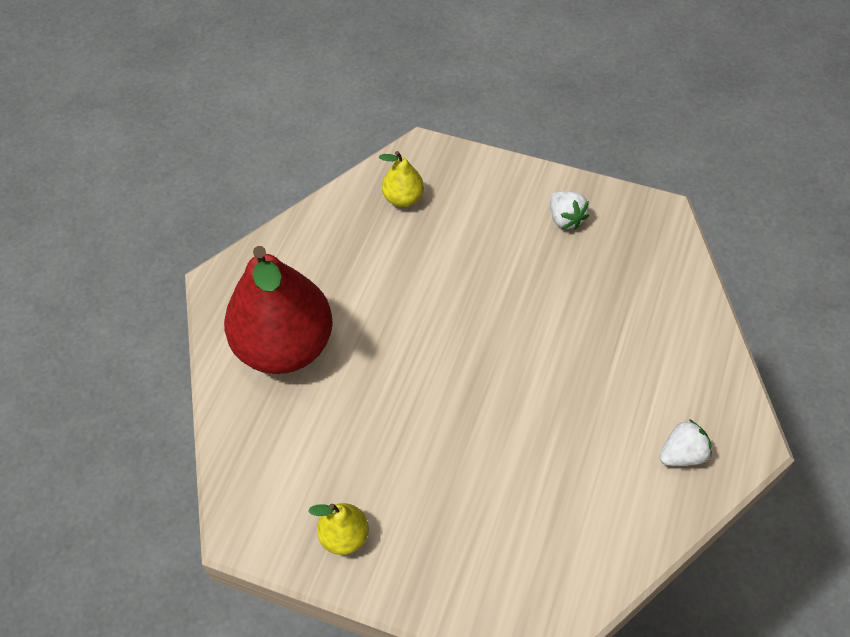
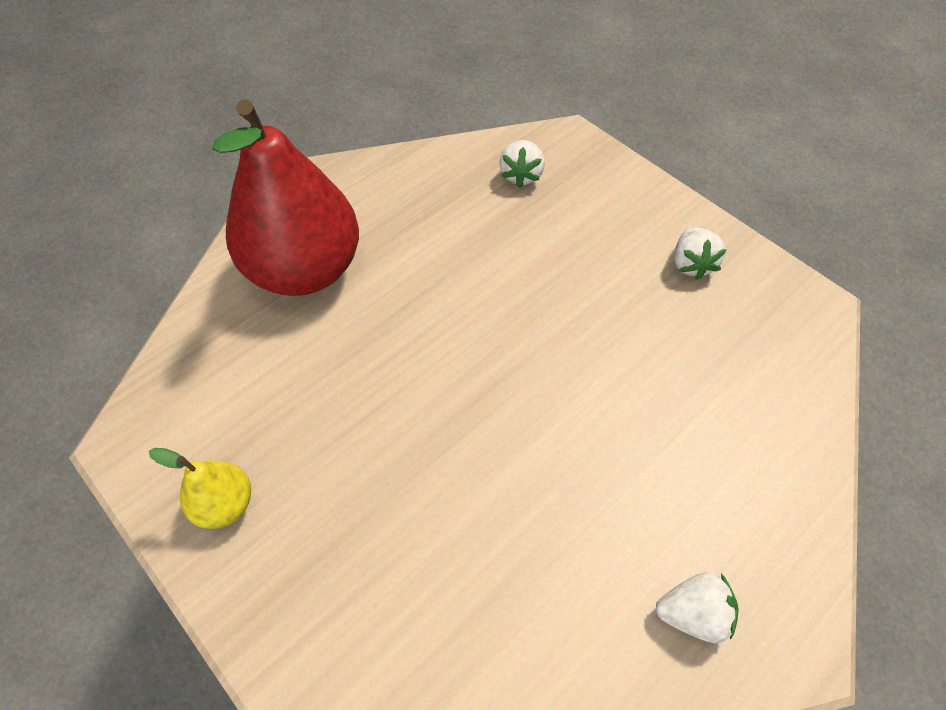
camera: 25 degrees right, 0 degrees up
(403, 198) = (521, 175): yellow pear -> white strawberry

